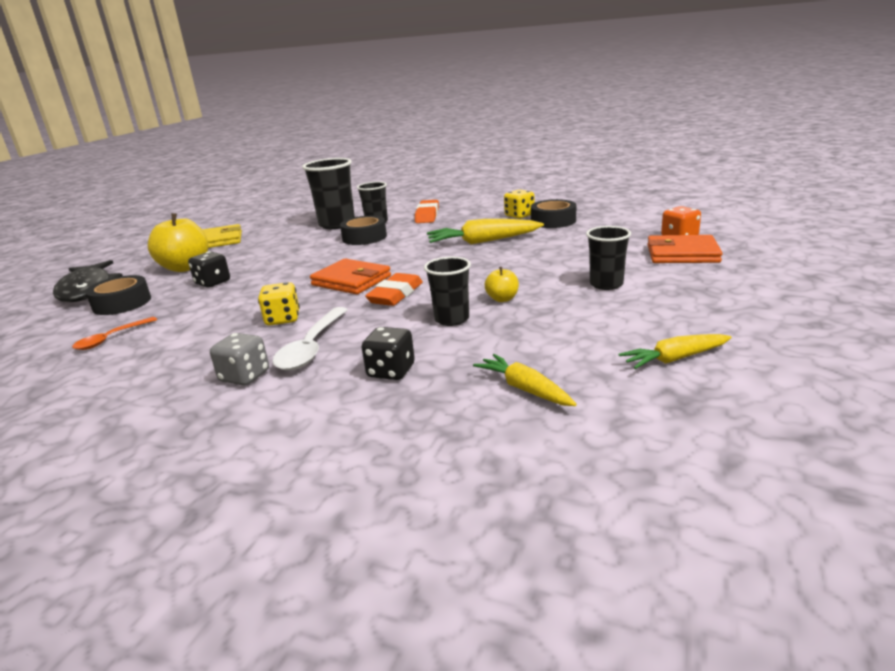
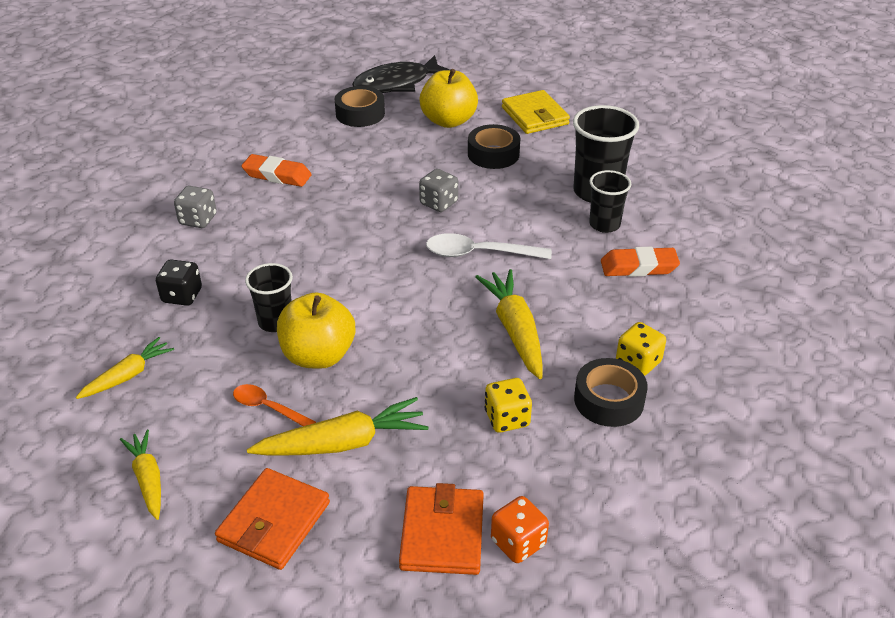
camera: 80 degrees right, 15 degrees up
(111, 338) = (285, 134): orange spoon -> orange spoon (268, 408)
(213, 283) = (402, 150): black dice -> none
(282, 319) = (302, 214): yellow dice -> yellow dice (507, 418)
(311, 267) = (438, 203): none -> grey dice
(312, 347) = (239, 243): white spoon -> white spoon (479, 253)
(351, 281) = (391, 239): orange wallet -> orange wallet (274, 522)
(364, 237) = (540, 224): black tape -> black tape (493, 154)
(396, 295) = (346, 276): orange eraser -> orange eraser (277, 175)
(502, 299) = (318, 355): yellow apple -> yellow apple, size x2.07
(606, 284) = (343, 443): black cup -> yellow carrot

